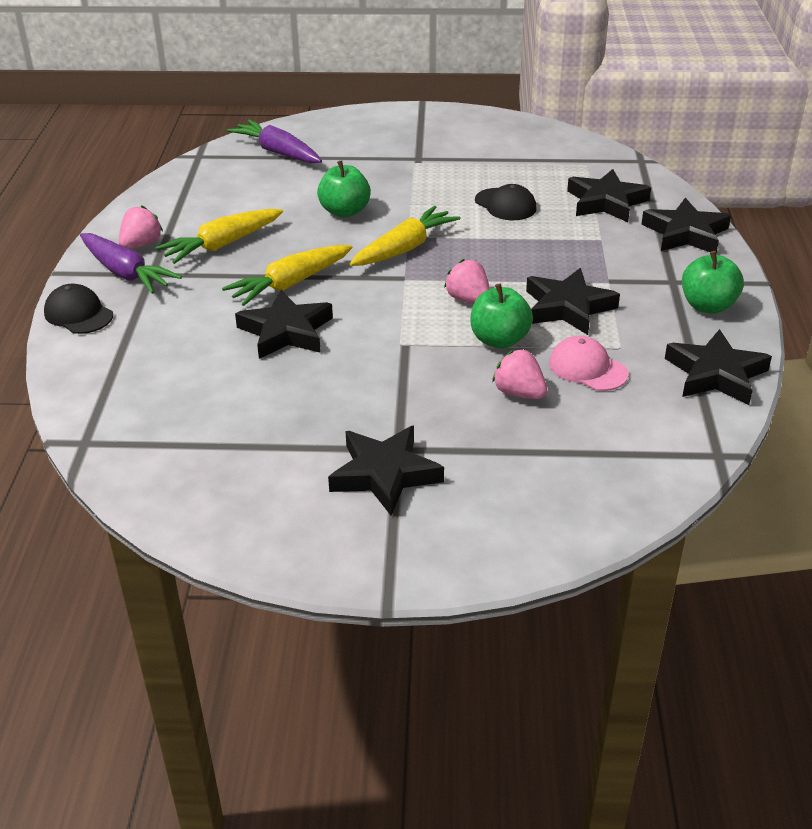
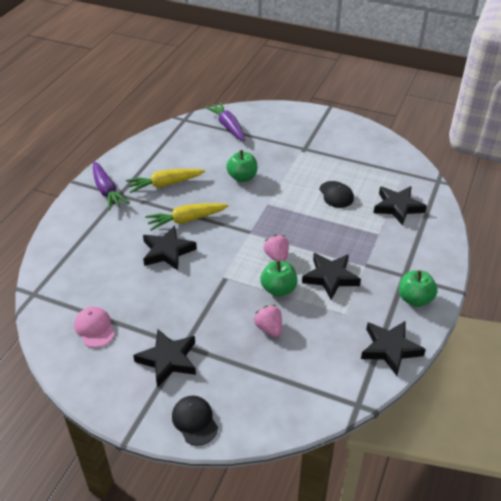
camera: 20 degrees right, 5 degrees up
(78, 314) = (70, 211): black cap -> black cap (195, 421)
(141, 244) = (124, 174): pink strawberry -> none
(404, 248) = (261, 211): yellow carrot -> none
(587, 368) = (317, 323): pink cap -> pink cap (94, 328)
(685, 233) = (433, 242): black star -> none

